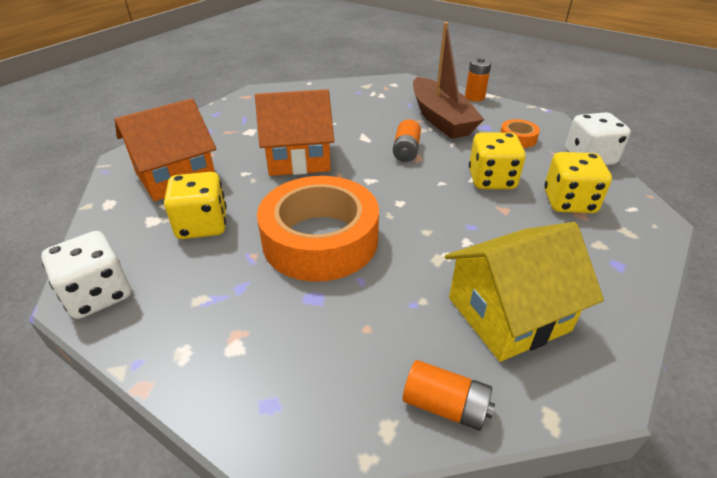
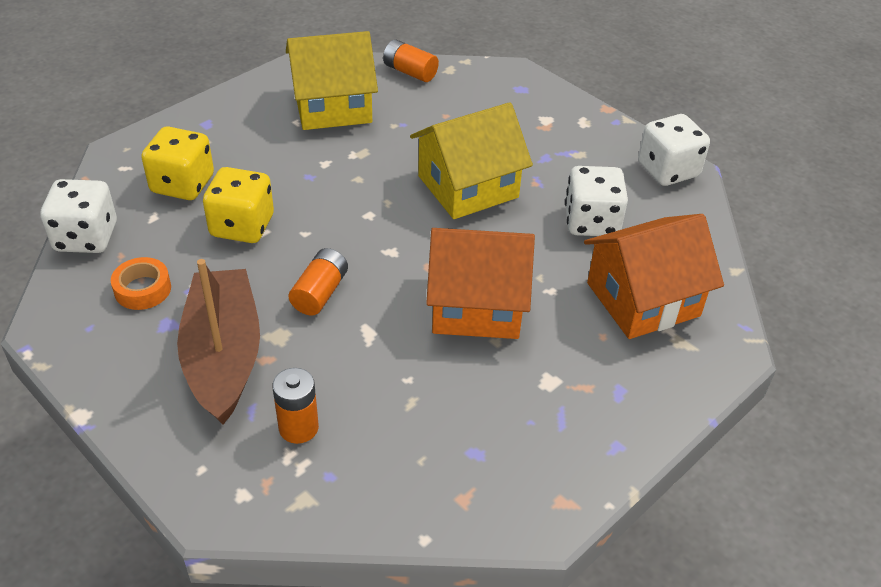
camera: 170 degrees left, 5 degrees up
(202, 225) = (591, 222): yellow dice -> white dice
(320, 239) = (468, 187): orange tape -> yellow house
(474, 97) = (116, 411): orange battery -> orange battery (298, 428)

